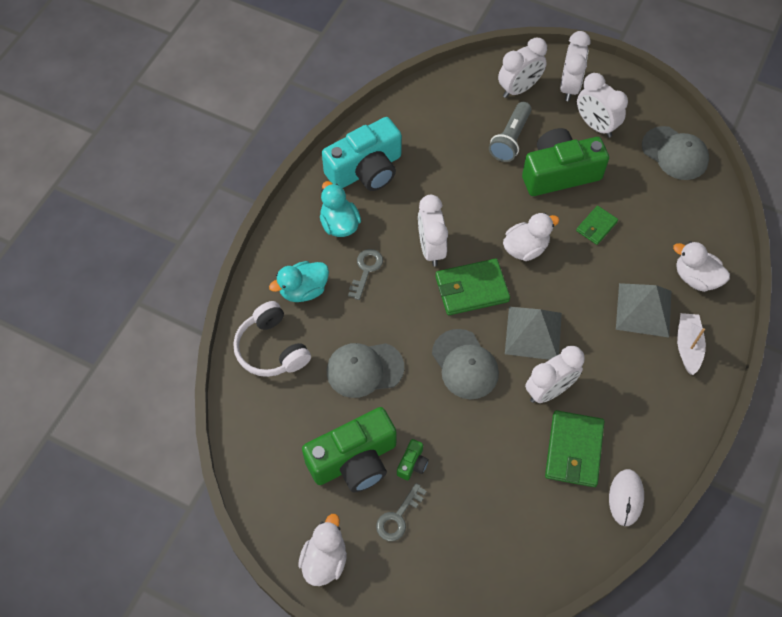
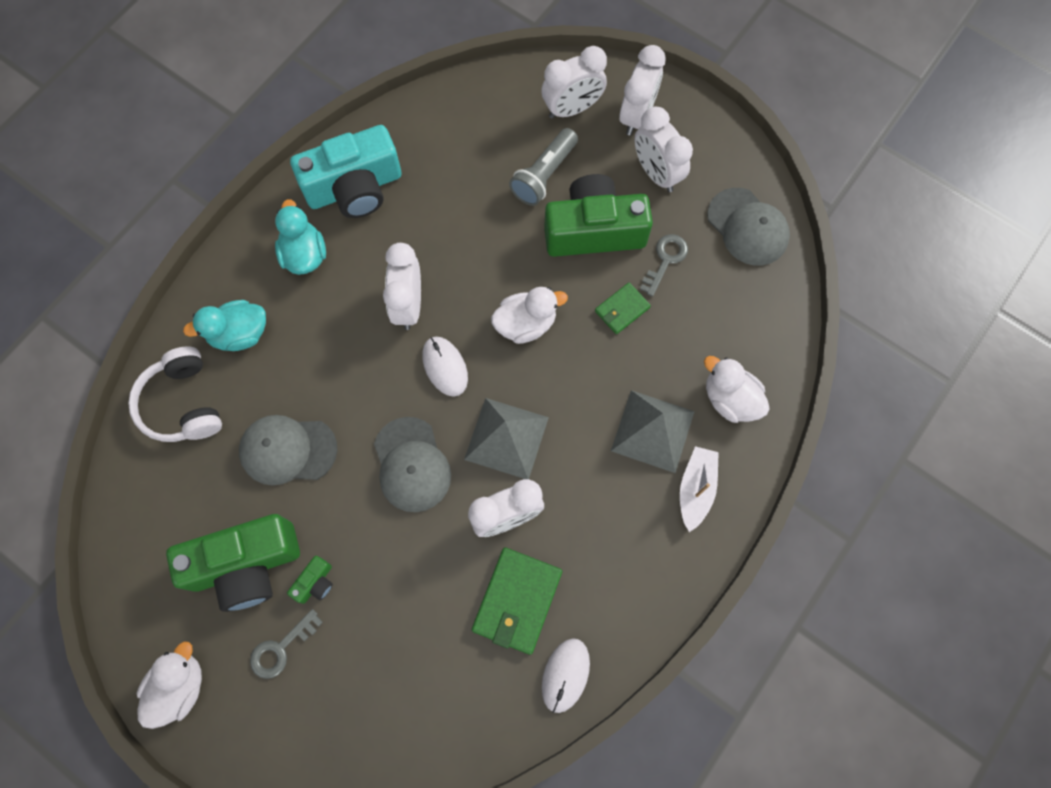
camera: 10 degrees right, 10 degrees up
(366, 270) = (322, 320): grey key -> grey key (665, 260)
(471, 289) = (445, 367): green wallet -> white mouse

